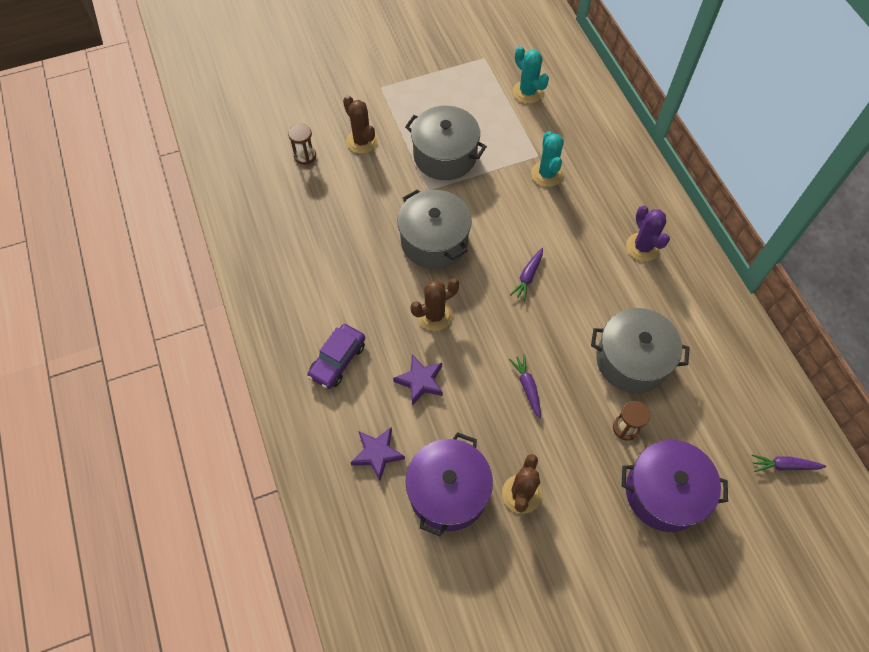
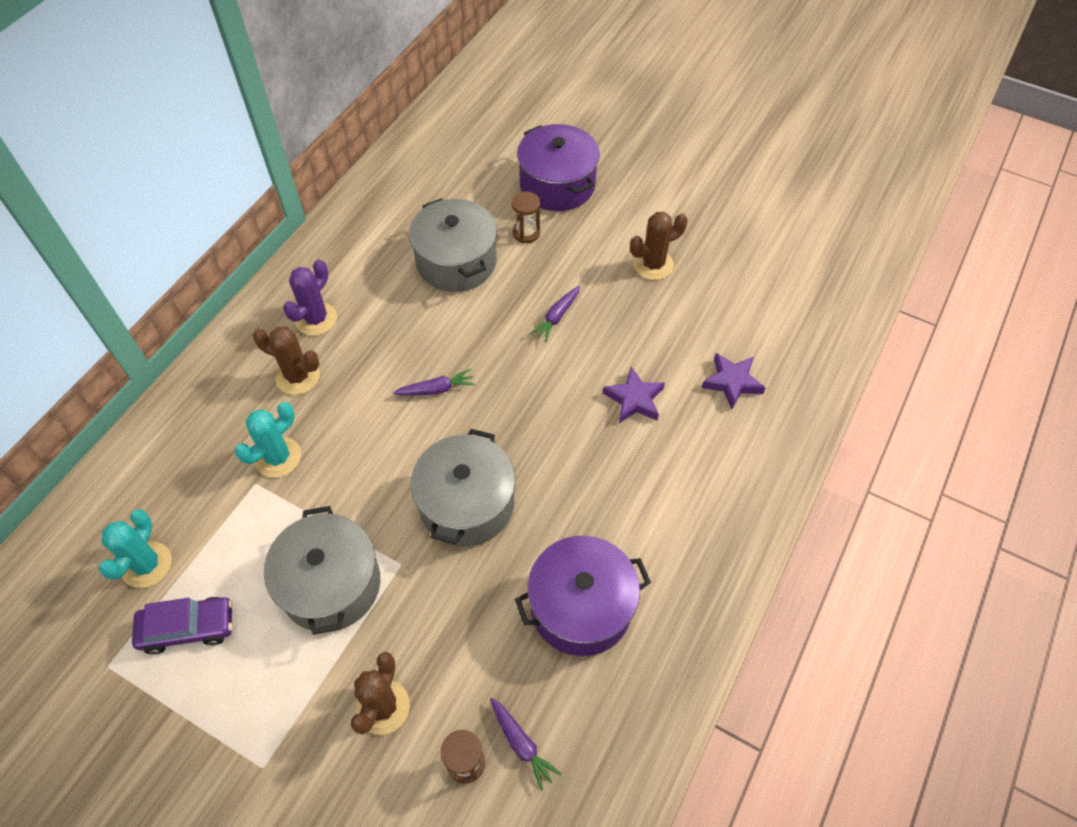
camera: 130 degrees left, 5 degrees down
(338, 360) = (686, 484): purple car -> purple car (188, 628)
(434, 315) = (555, 437): brown cactus -> brown cactus (298, 377)
(448, 492) = (705, 311): purple pot -> purple pot (581, 607)
(784, 465) = (463, 133): purple carrot -> purple carrot (521, 744)

